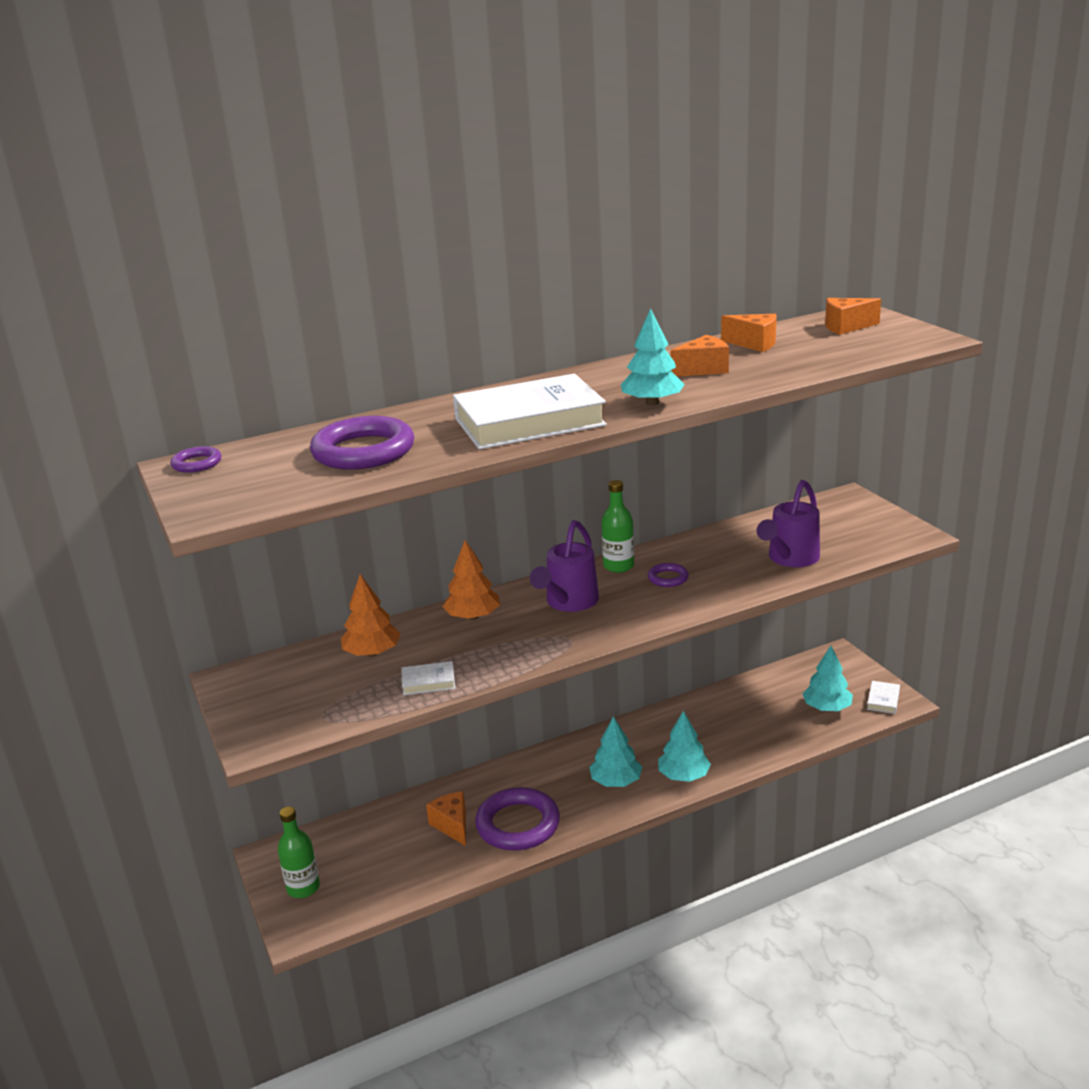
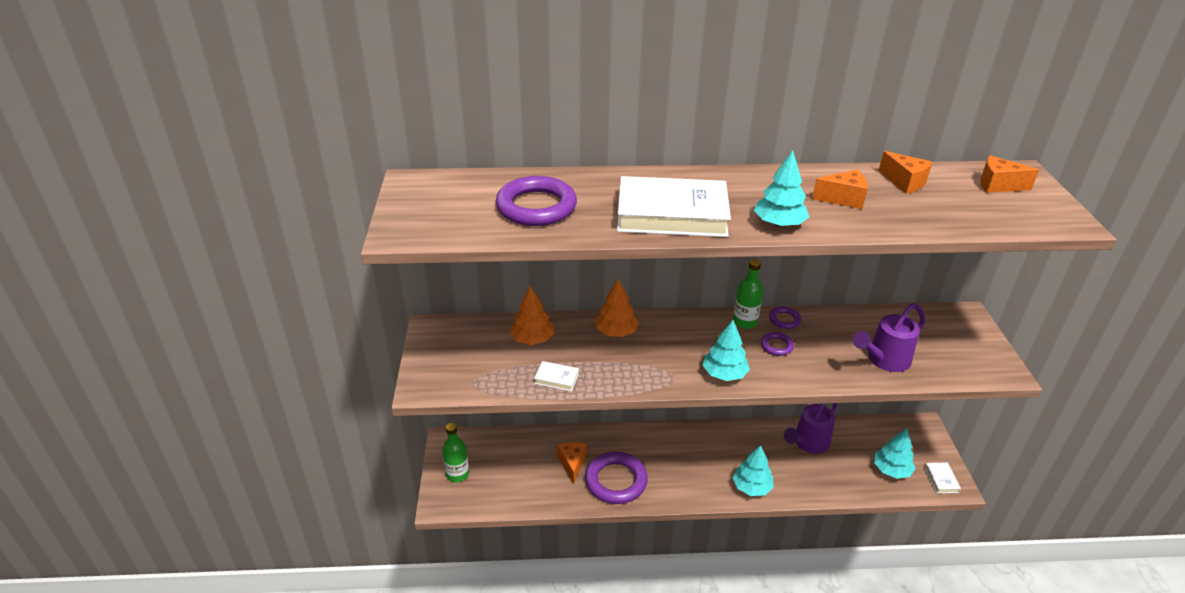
camera: 20 degrees right, 10 degrees up
(197, 463) = (421, 183): purple ring -> purple ring (784, 320)
(569, 602) = (690, 343): purple watering can -> purple watering can (808, 443)
(616, 781) = (700, 472): turquoise tree -> turquoise tree (724, 374)
(883, 700) = (941, 479): white book -> white book turned 45 degrees counterclockwise

